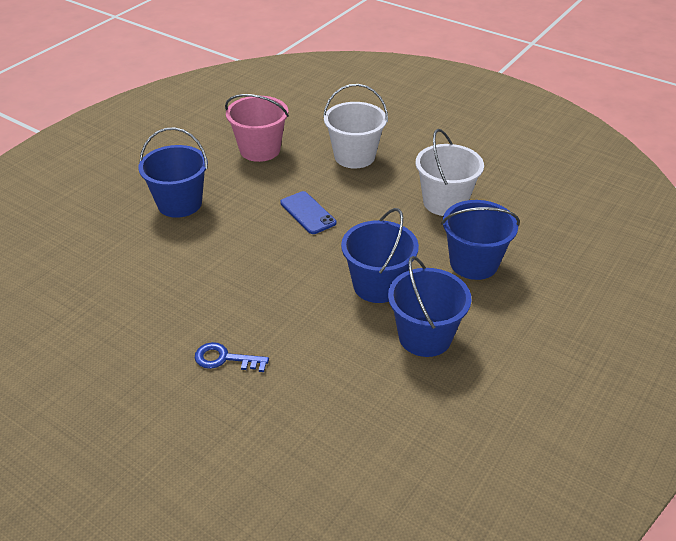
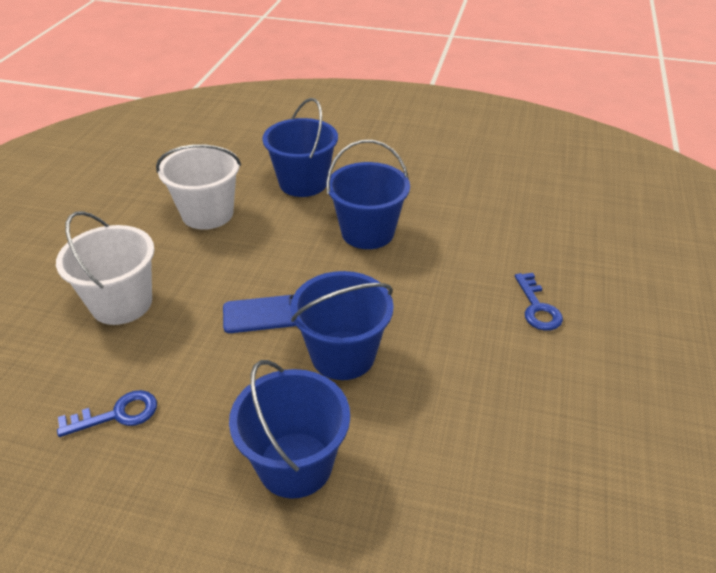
camera: 110 degrees left, 0 degrees up
(260, 150) = (117, 414): pink bucket -> blue key
(308, 213) = (266, 314): blue phone -> blue phone turned 45 degrees clockwise
(425, 337) = (417, 194): blue bucket -> blue bucket (343, 355)

